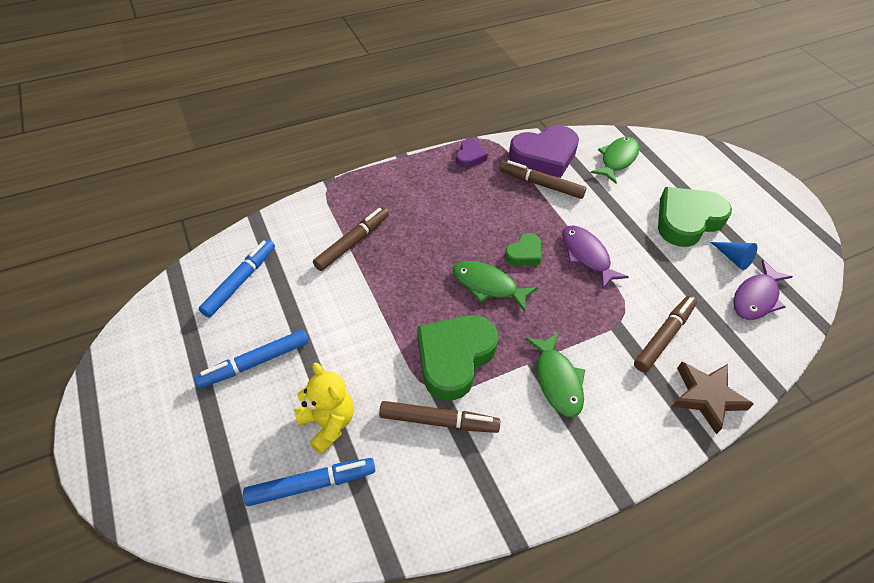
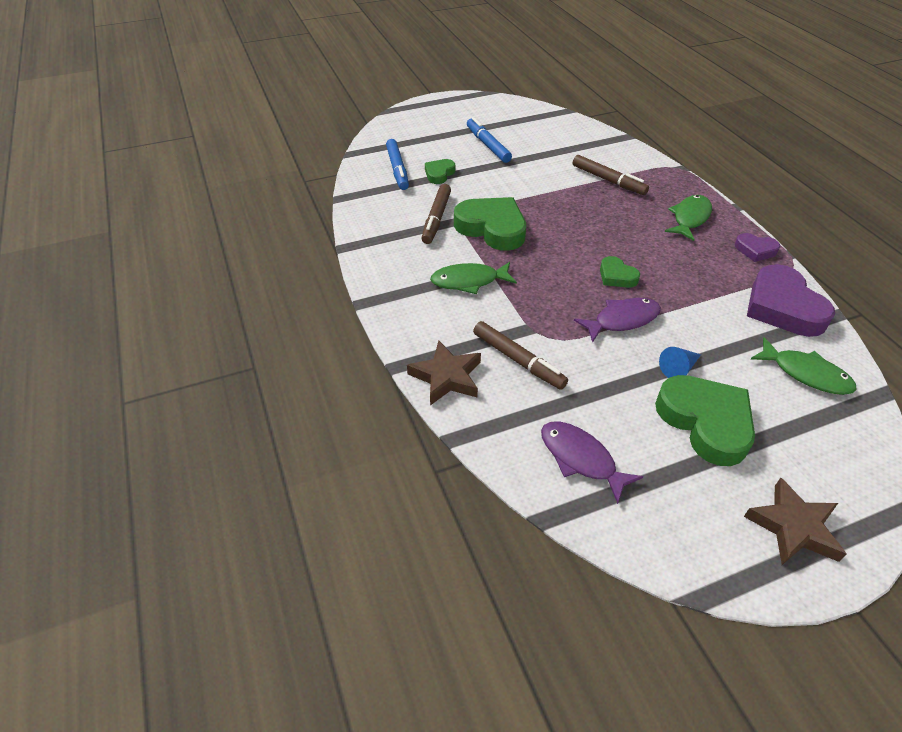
camera: 95 degrees right, 5 degrees down
(240, 281) = (558, 135): blue marker -> none
(328, 423) = (439, 174): yellow teddy bear -> green heart
(488, 285) = (571, 250): green fish -> green fish (690, 218)
(541, 184) = (728, 299): brown marker -> none
(733, 258) = (645, 454): blue cone -> blue cone (679, 368)
(758, 194) = (793, 527): none -> brown star

